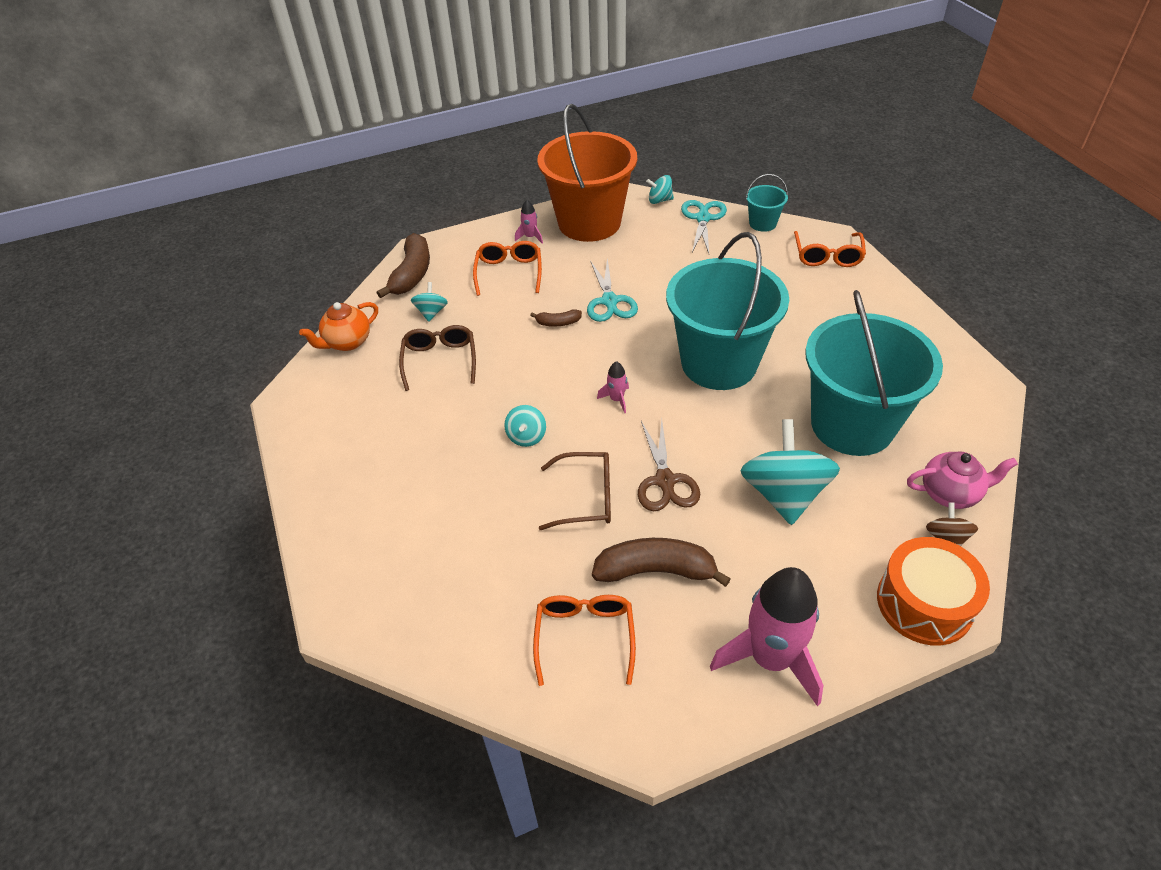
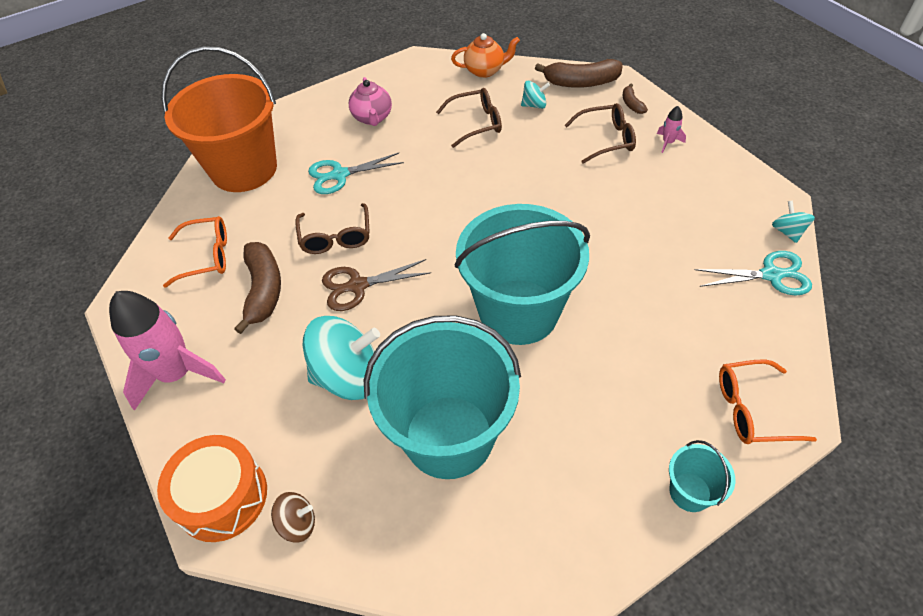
camera: 80 degrees right, 5 degrees up
(347, 342) = (485, 70): orange teapot -> orange teapot turned 135 degrees clockwise
(509, 272) = (606, 139): orange glasses -> brown glasses
(526, 436) = (398, 190): turquoise spinning top -> none
(558, 323) = (544, 184): brown banana -> brown banana (631, 104)
(589, 222) = (713, 180): orange bucket -> orange bucket (244, 169)
(609, 301) = (588, 215): turquoise scissors -> turquoise scissors (340, 175)
(616, 399) = (451, 240): pink rocket -> none
(762, 223) = (791, 335): turquoise bucket -> turquoise bucket (690, 492)
(950, 493) = (359, 533): pink teapot -> pink teapot (372, 118)

